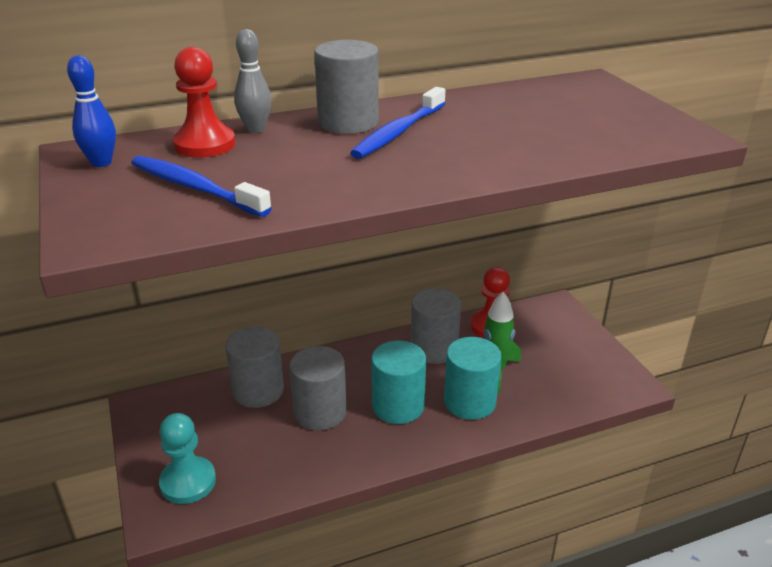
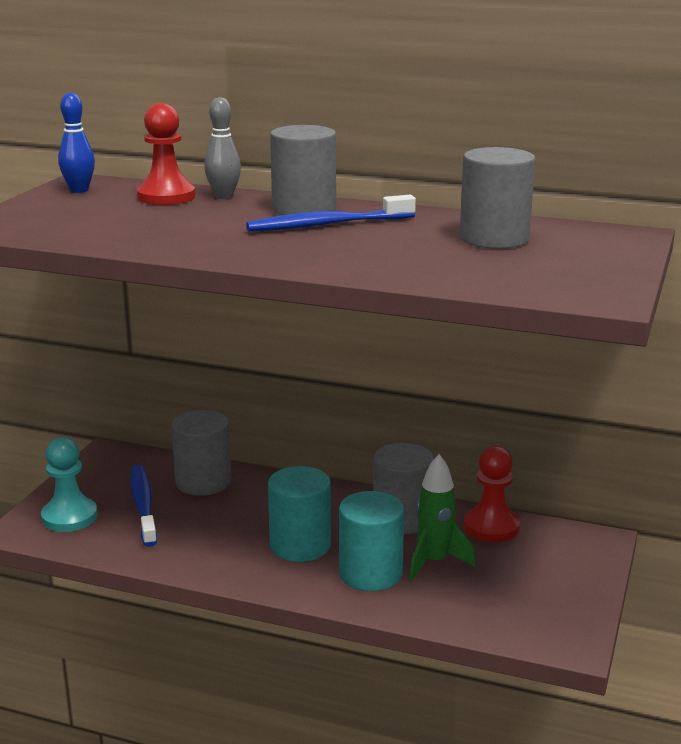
camera: 40 degrees right, 10 degrees down
(195, 188) = (100, 218): blue toothbrush -> blue toothbrush (143, 505)
(320, 412) = (229, 519): grey cylinder -> grey cylinder (494, 238)

